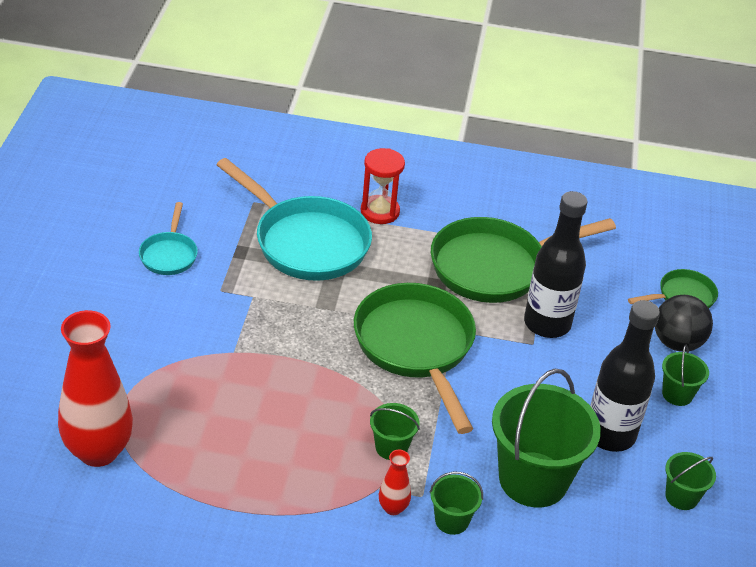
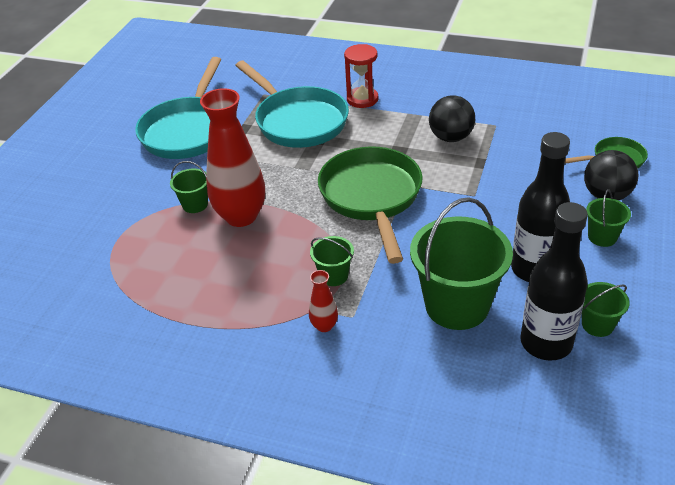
camera: 15 degrees right, 0 degrees up
(98, 451) = (88, 273): red vase -> red vase (241, 216)
(169, 255) = (188, 131): turquoise pan -> turquoise pan, size x2.01
(451, 520) = (375, 338): green bucket -> green bucket (195, 204)
(495, 267) = (451, 137): green pan -> black ball
(547, 324) = (489, 180): black bottle -> black bottle (546, 343)

